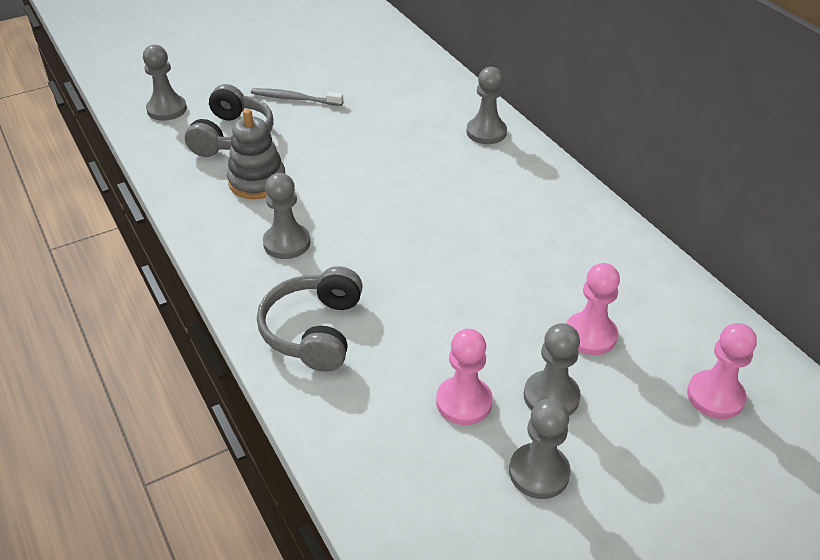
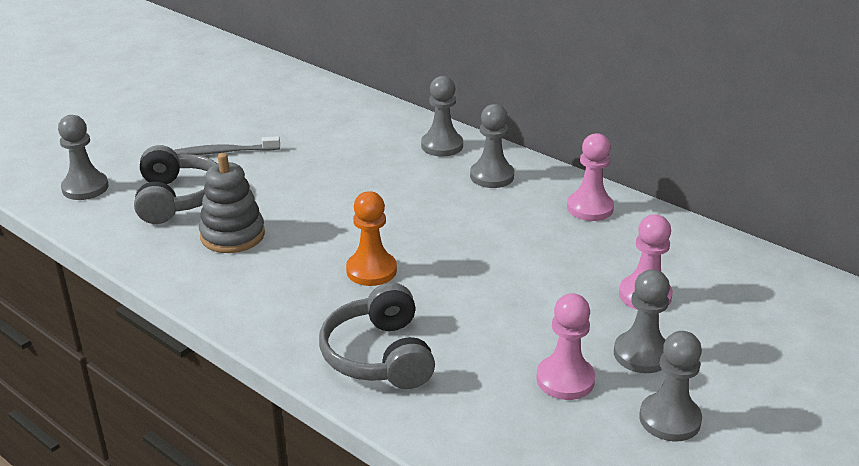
camera: 20 degrees left, 10 degrees down
(287, 243) = (300, 284): grey pawn -> grey pawn (492, 176)
(353, 245) = (371, 270): none -> orange pawn
(715, 396) = (781, 317): pink pawn -> pink pawn (590, 208)

